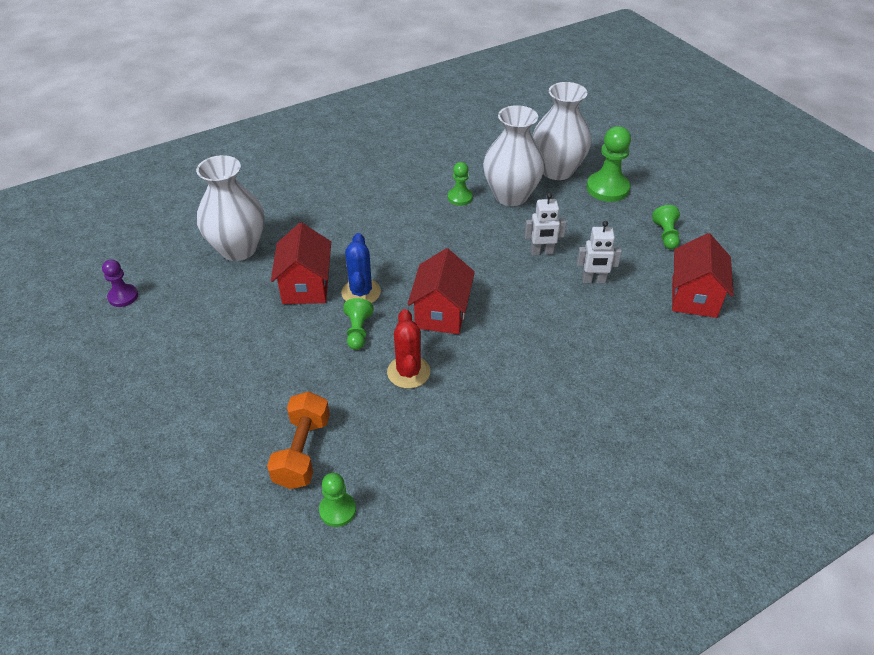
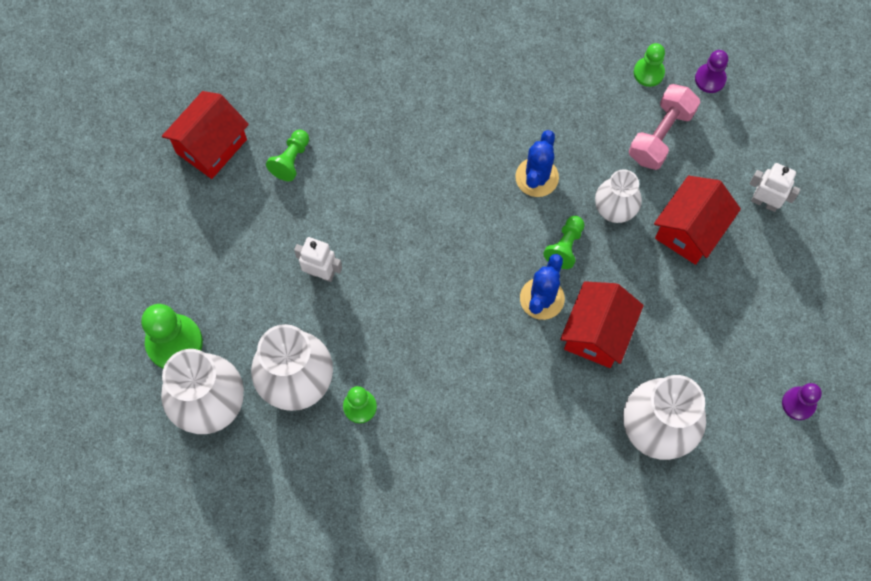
camera: 155 degrees left, 25 degrees up
(265, 531) = (710, 79): none -> purple pawn
(302, 452) = (660, 135): orange dumbbell -> pink dumbbell
(325, 372) = (614, 210): none -> white vase
(408, 372) = (537, 177): red cactus -> blue cactus
(441, 313) = (472, 234): red house -> red house (689, 230)
(593, 280) = (294, 210): white robot -> white robot (764, 202)
(666, 235) = (170, 238): green pawn -> green pawn (291, 160)

